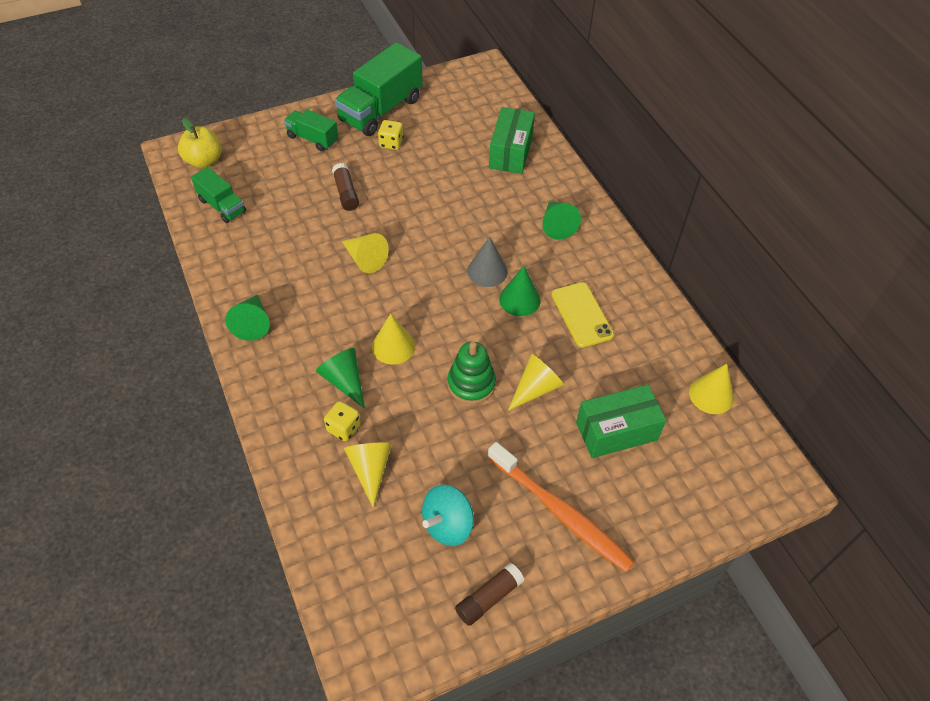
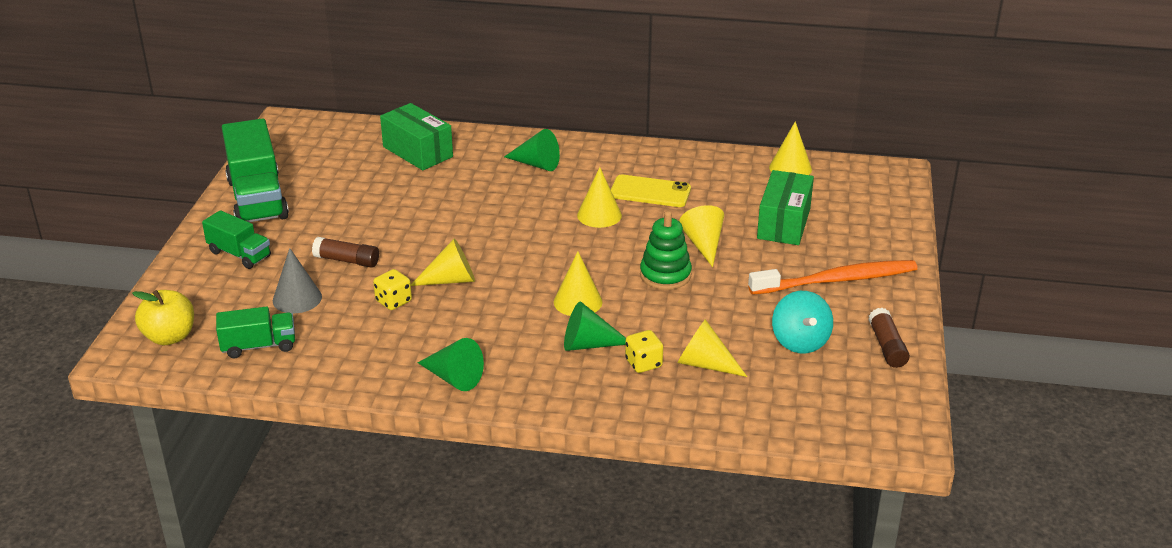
camera: 55 degrees left, 20 degrees down
(312, 139) = (239, 254): green truck -> green truck turned 120 degrees counterclockwise
(391, 143) = (314, 210): yellow dice -> yellow dice (393, 301)
(487, 271) = (547, 219): grey cone -> grey cone (297, 298)
(519, 299) = (599, 215): green cone -> yellow cone

